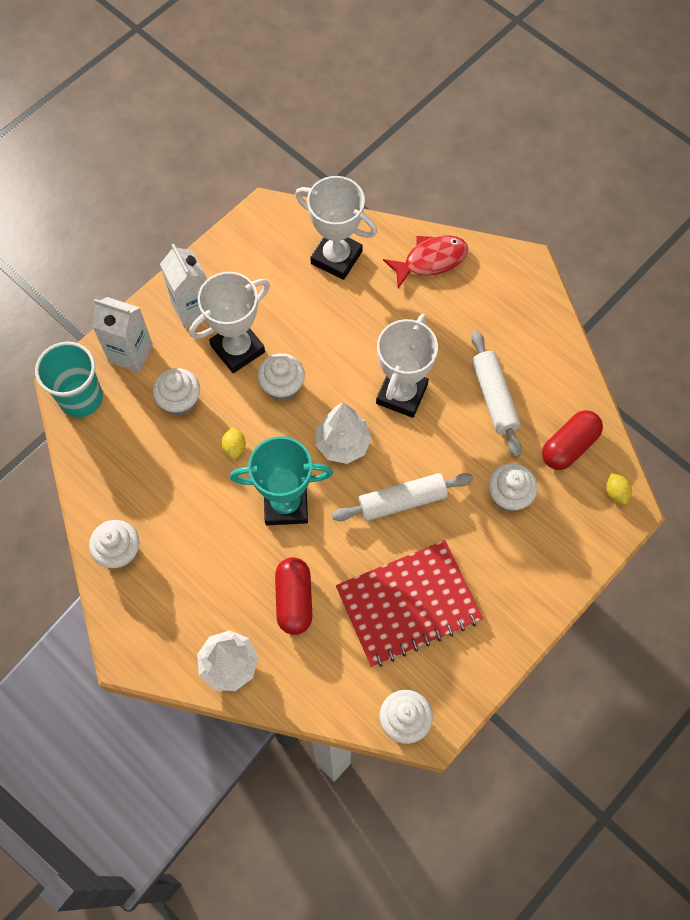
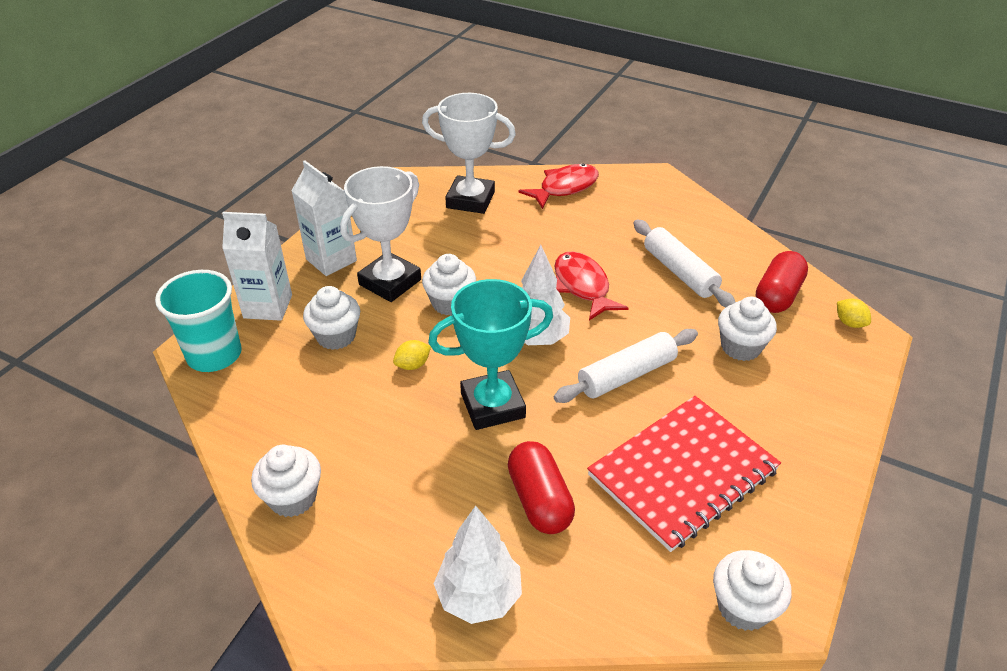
camera: 15 degrees left, 25 degrees down
(234, 447) = (413, 365): yellow lemon -> yellow lemon turned 75 degrees clockwise
(402, 394) = (582, 286): white trophy -> red fish

